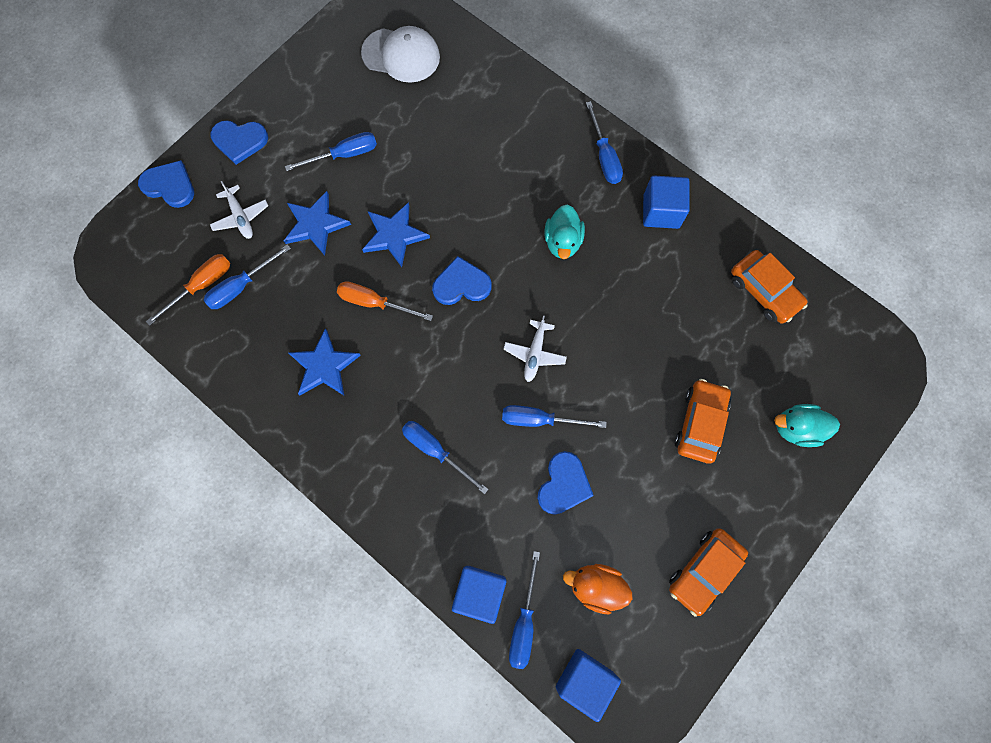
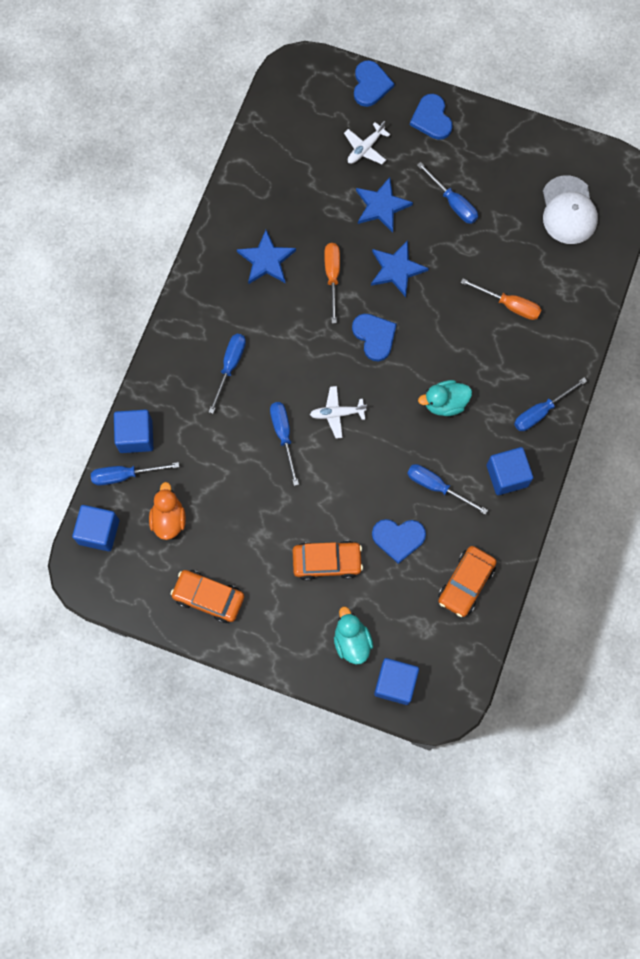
camera: 70 degrees right, 0 degrees up
(202, 286) = (296, 145): orange screwdriver -> orange screwdriver (509, 305)
(241, 286) = (307, 174): blue screwdriver -> blue screwdriver (437, 487)
(563, 484) = (238, 471): blue heart -> blue heart (398, 538)
(853, 399) = (395, 683): none -> blue cube

